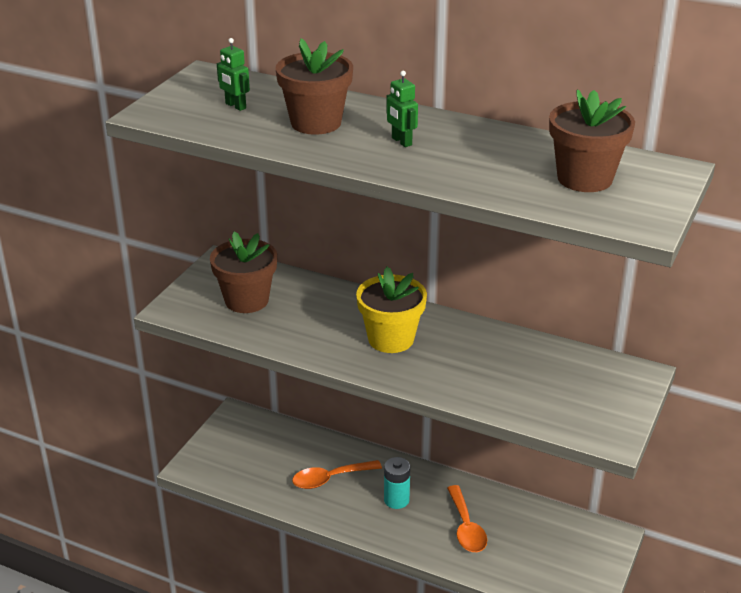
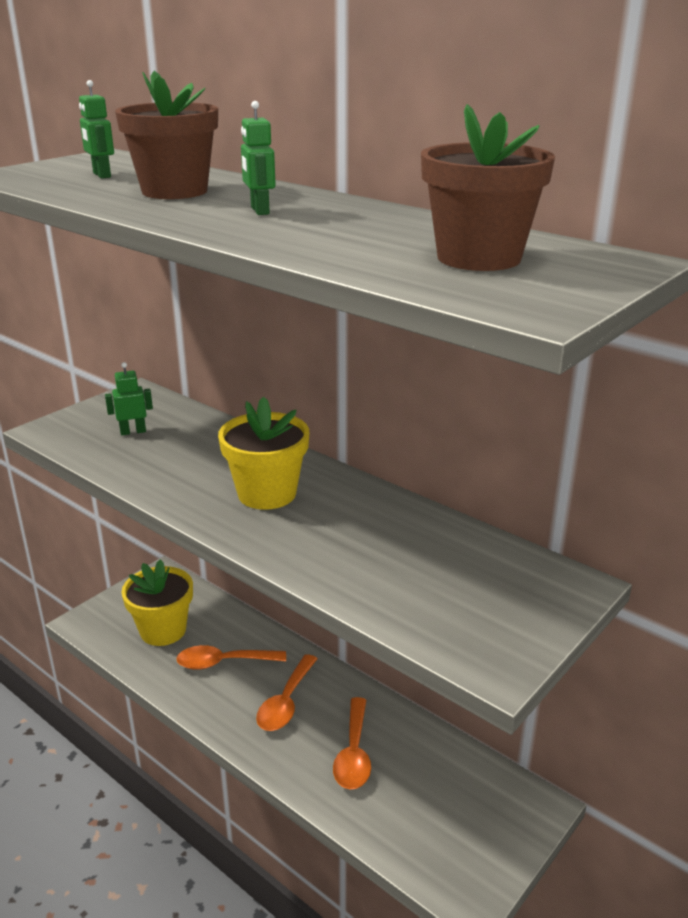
camera: 15 degrees right, 5 degrees down
(246, 300) = (133, 431): brown flower pot -> green robot
(264, 462) = (163, 630): none -> yellow flower pot
(396, 500) = (286, 702): turquoise battery -> orange spoon

